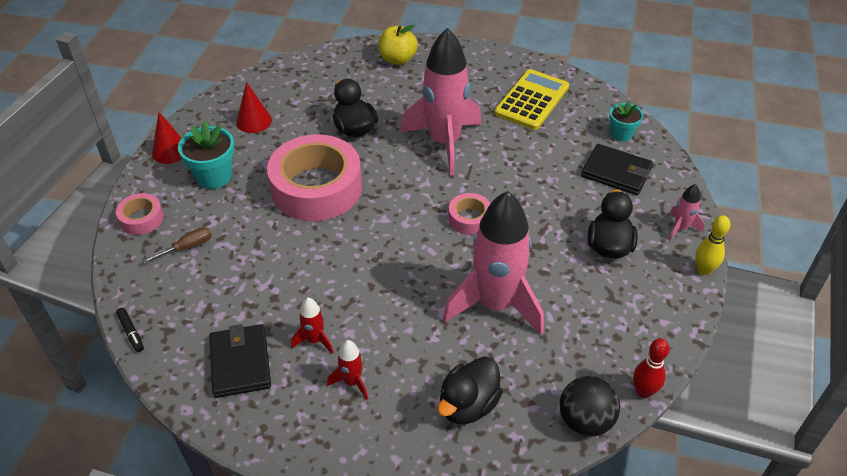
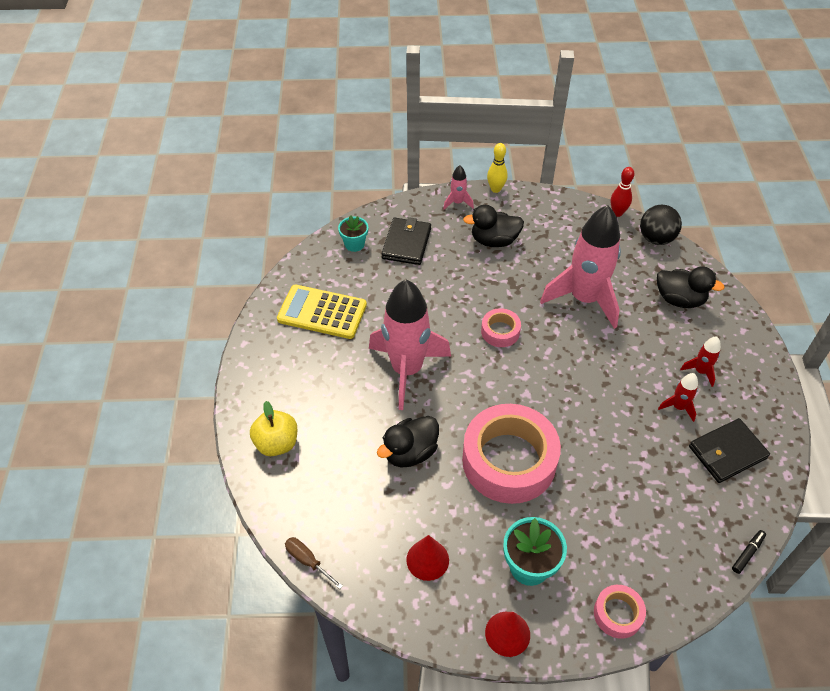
camera: 105 degrees left, 5 degrees up
(187, 247) = (633, 549): brown screwdriver -> brown screwdriver (308, 561)

